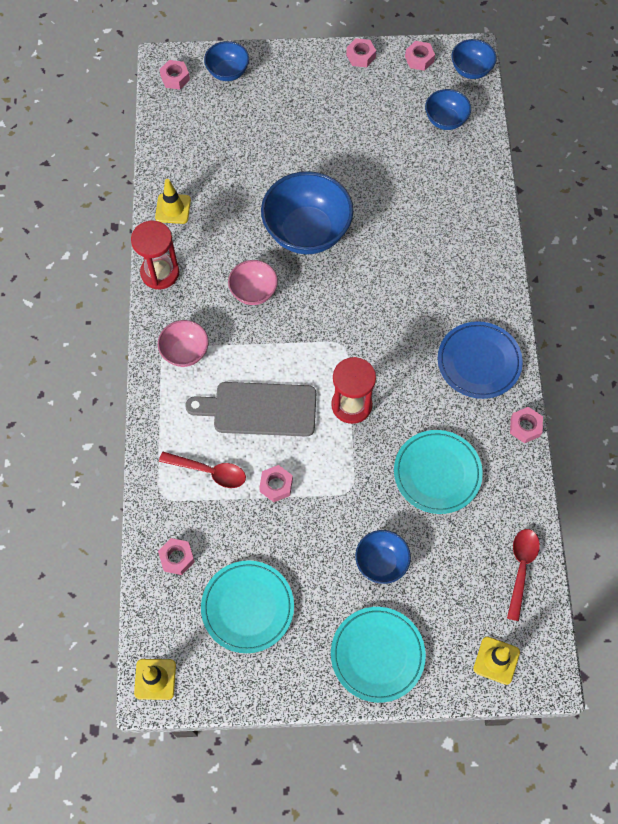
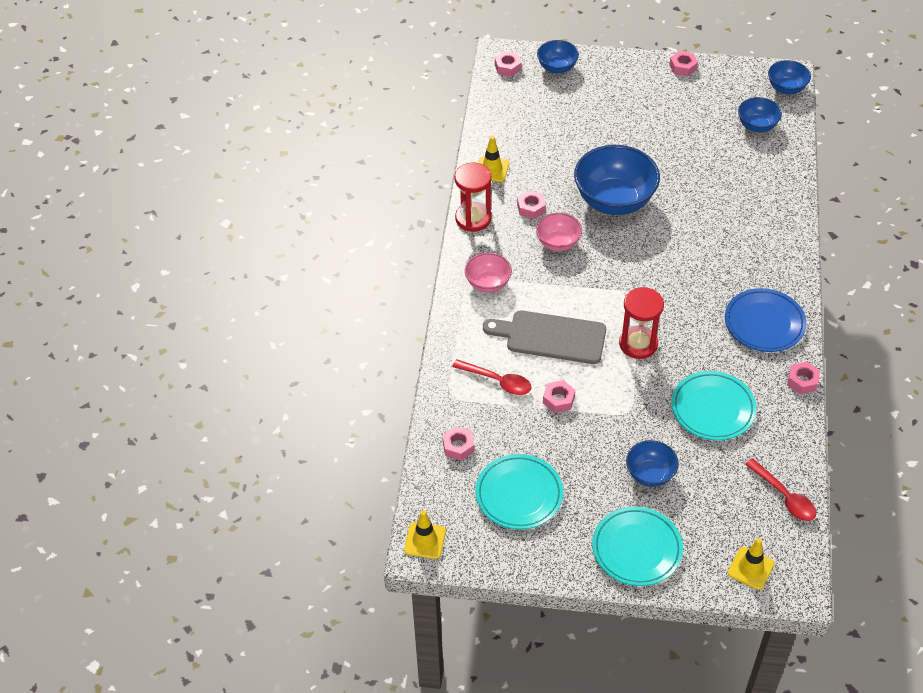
camera: 10 degrees right, 15 degrees down
(419, 59) = (738, 75): pink nut -> pink nut (531, 208)
(521, 569) = (784, 496): red spoon -> red spoon turned 120 degrees clockwise

